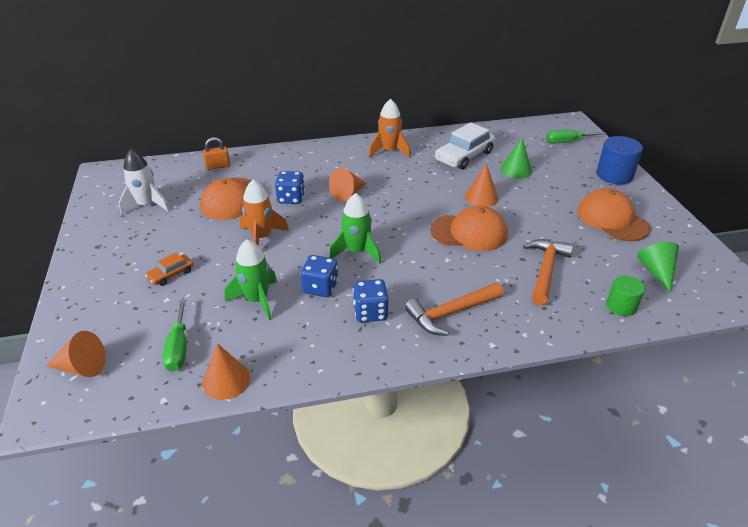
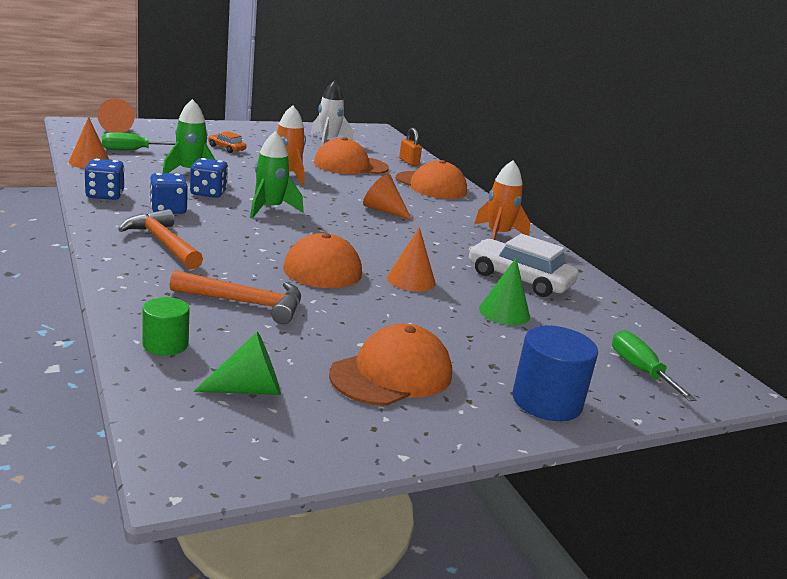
camera: 75 degrees right, 15 degrees down
(283, 163) = (431, 185): none -> orange cap
(291, 198) = (362, 187): blue dice -> blue dice (105, 195)

